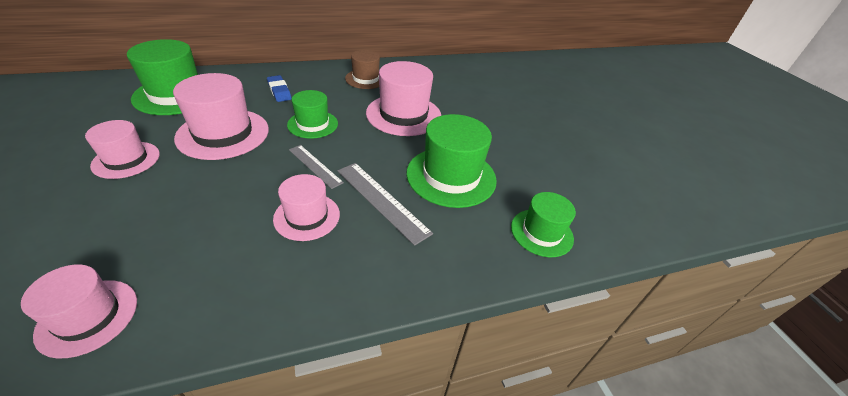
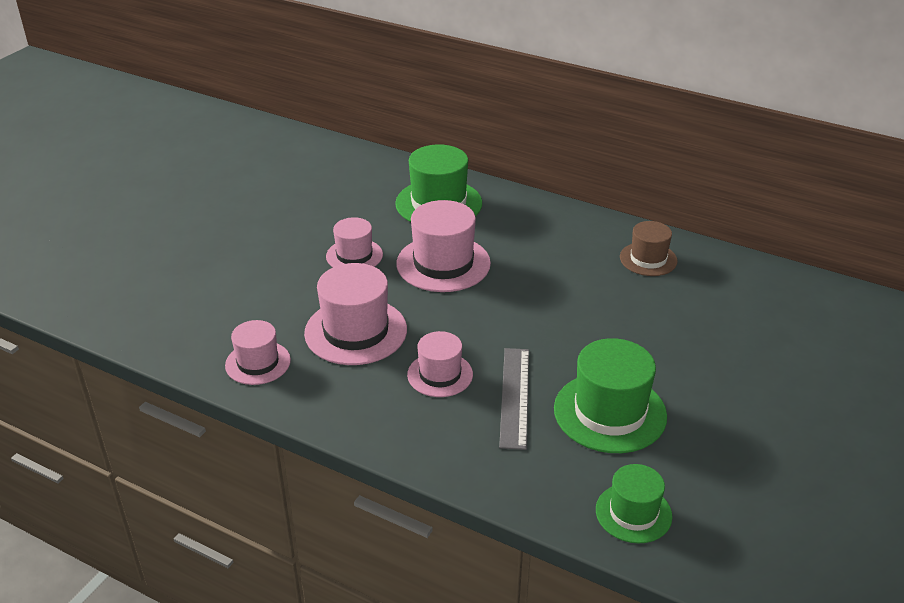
camera: 50 degrees right, 5 degrees down
(279, 91) = (535, 237): blue eraser -> none
(313, 124) = (531, 290): green hat -> none
(315, 166) = (490, 334): grey ruler -> none
(403, 114) = (641, 323): pink hat -> pink hat (356, 331)

